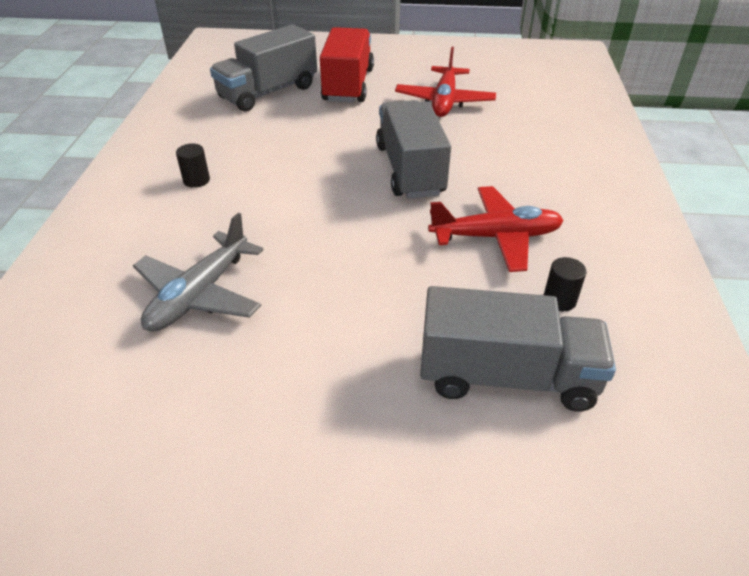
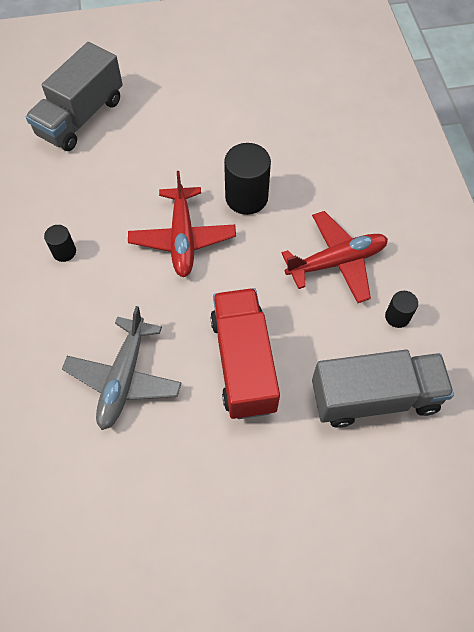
camera: 15 degrees left, 20 degrees up
(348, 85) = (154, 91): red truck -> red truck (243, 363)
(410, 170) = (246, 197): grey truck -> black cylinder
(444, 101) = (251, 97): red plane -> red plane (182, 238)

